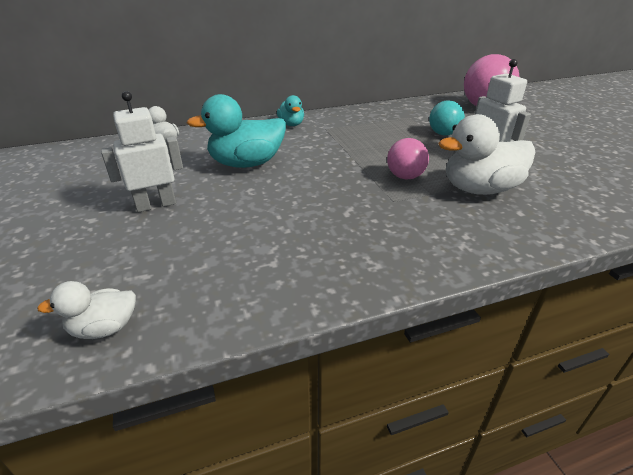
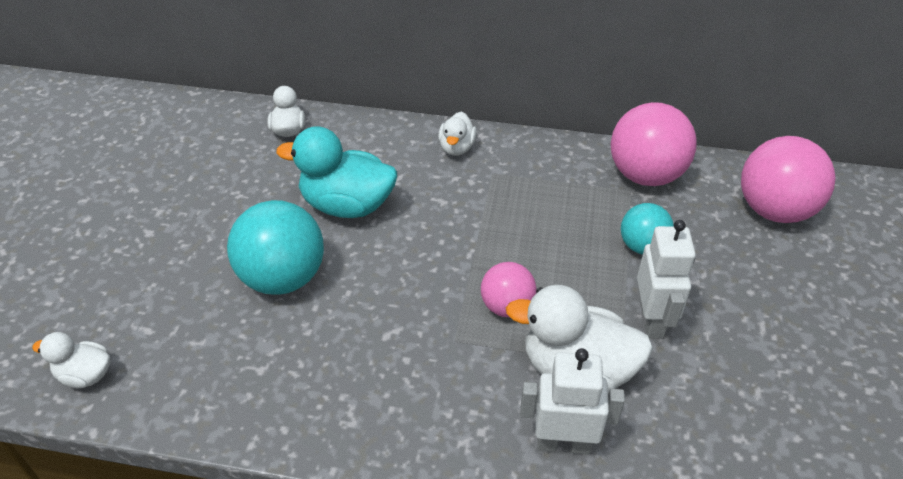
camera: 30 degrees right, 10 degrees up
(156, 205) = (214, 236): white robot -> white robot (563, 443)
(237, 209) = (283, 278): none -> turquoise ball
(291, 124) = (457, 148): turquoise duck -> white duck
(409, 110) = (645, 175): none -> pink ball

